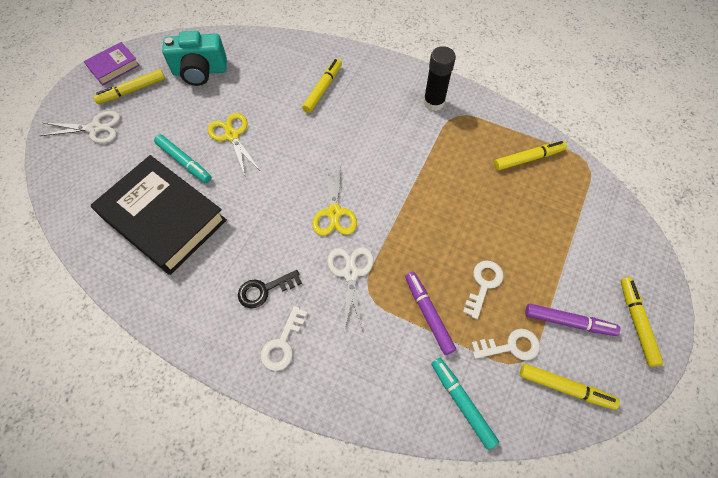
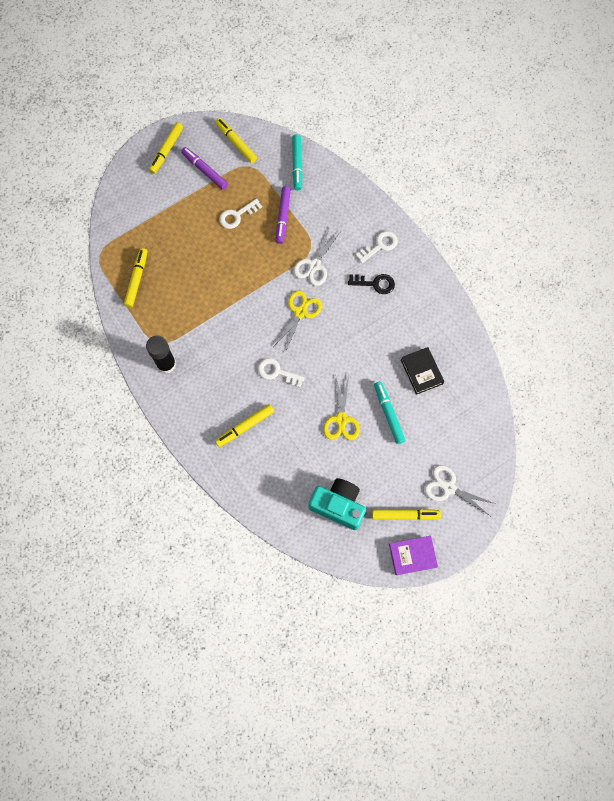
camera: 150 degrees left, 10 degrees up
(164, 218) = (421, 372): black book -> black book, size x0.48
(510, 346) = (248, 176): white key -> white key (277, 372)
(528, 159) = (137, 279): yellow marker -> yellow marker turned 90 degrees clockwise

